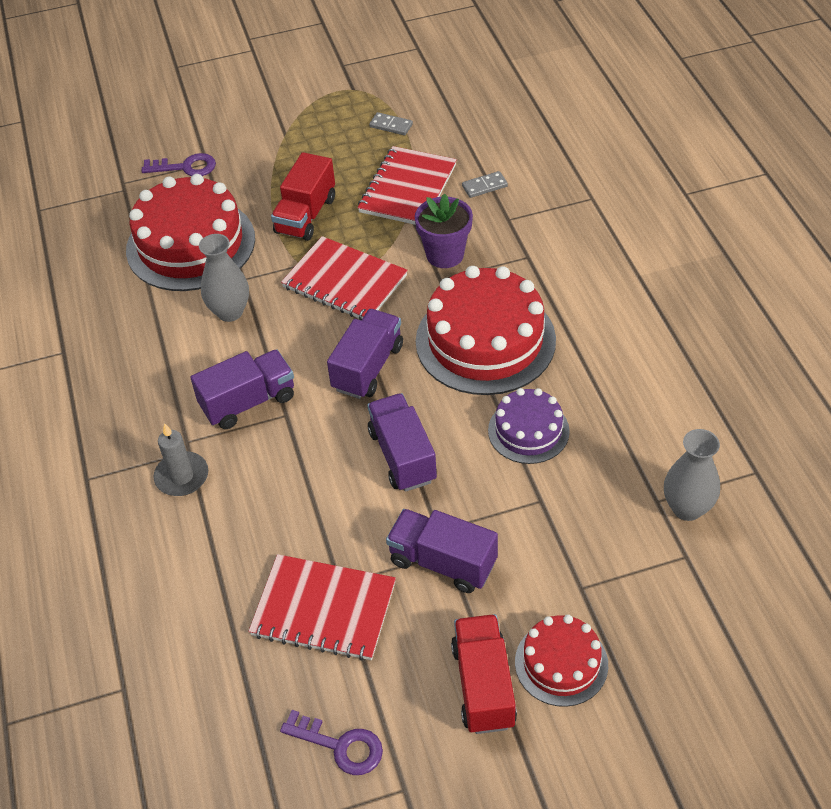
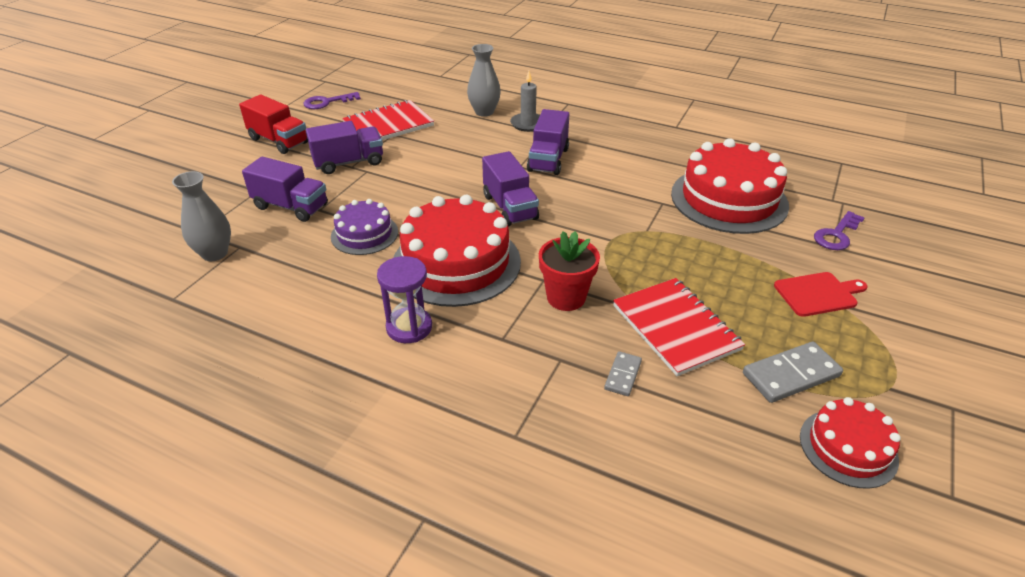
camera: 130 degrees right, 10 degrees down
(230, 312) = (635, 185): grey vase -> grey vase (484, 112)
(284, 147) = (818, 294): none -> red cutting board
(306, 215) = (703, 259): red truck -> none
(344, 282) = (602, 238): red notebook -> none
(391, 125) = (791, 375): grey domino -> grey domino, size x1.75
(402, 456) = (428, 185): purple truck -> purple truck (291, 206)
(445, 255) = (566, 297): purple flower pot -> red flower pot
(561, 663) = (244, 163): red cake -> red cake (848, 447)
(583, 308) = (409, 327): none -> purple hourglass

